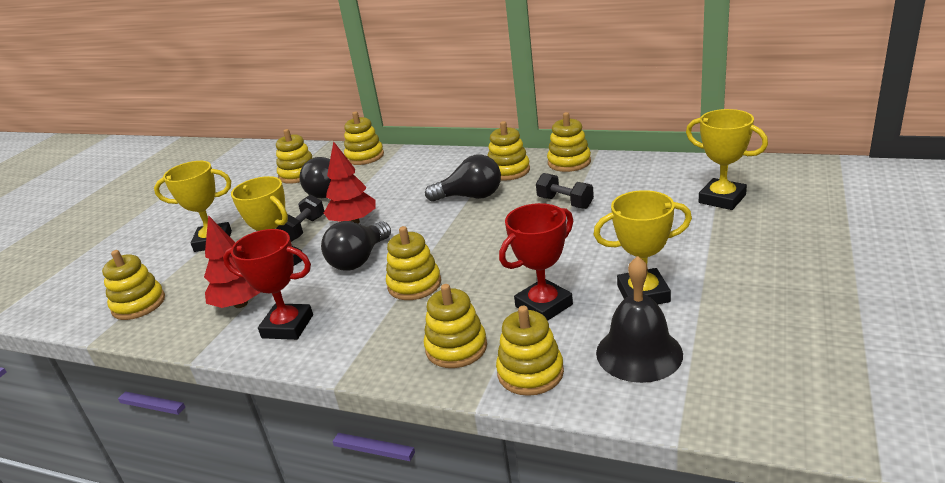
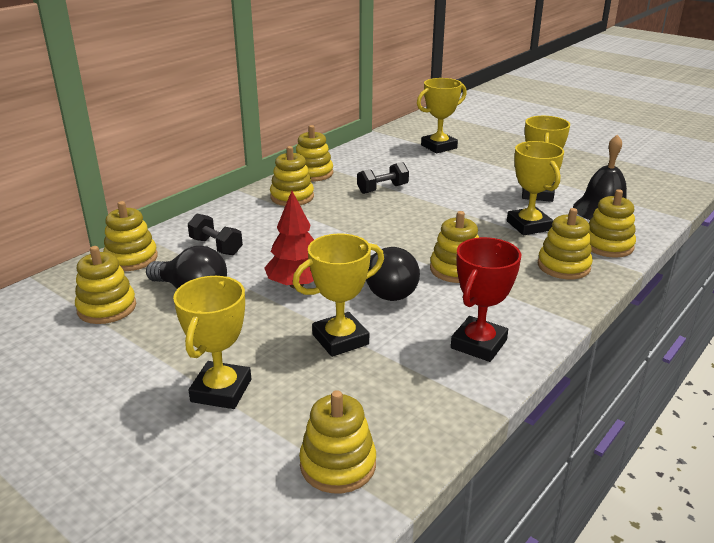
camera: 75 degrees left, 0 degrees up
(241, 304) = (409, 373): red tree -> none
(304, 229) = (274, 317): black dumbbell -> black dumbbell (216, 247)
(470, 197) = (321, 221): black light bulb -> none
(543, 305) = (528, 226): red trophy -> yellow trophy

